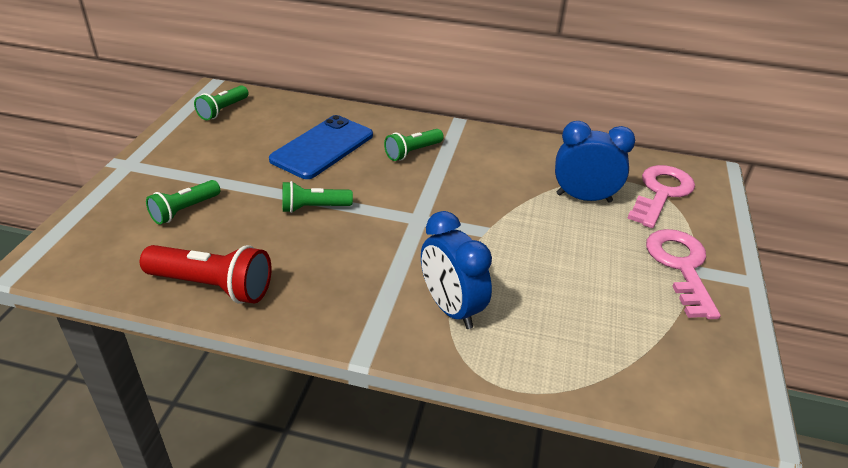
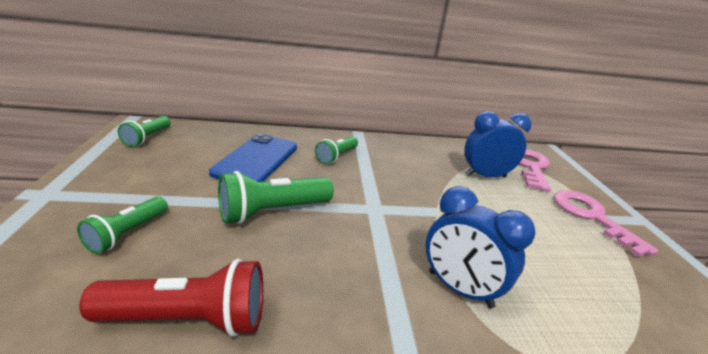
camera: 20 degrees left, 10 degrees down
(313, 207) = (272, 211): green flashlight -> green flashlight, size x1.57

